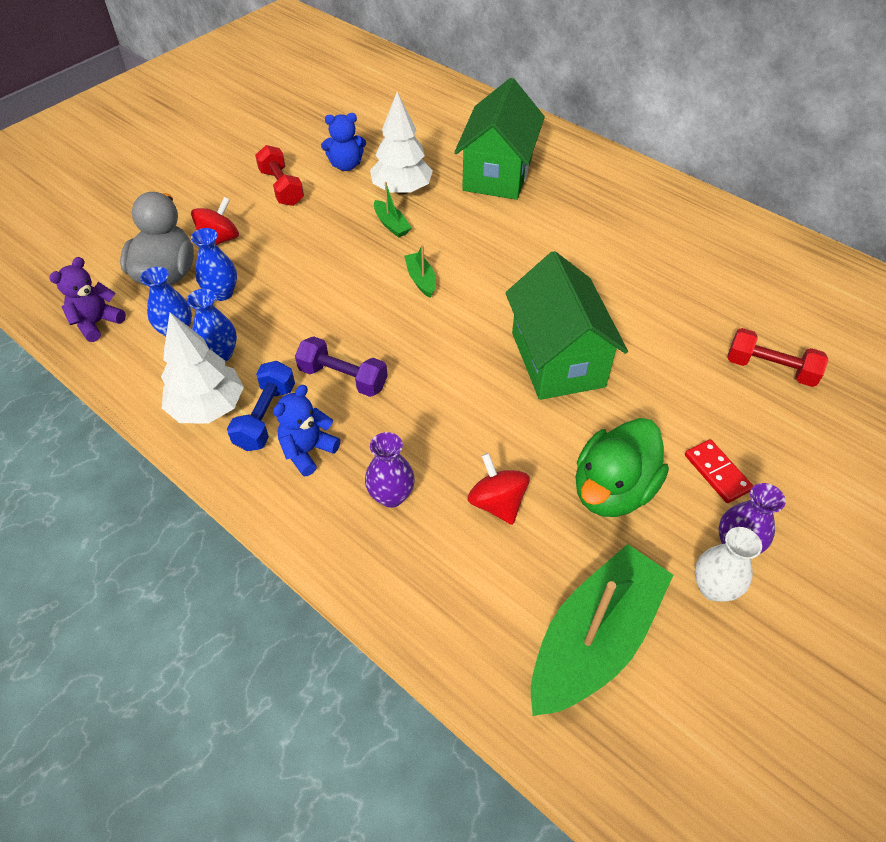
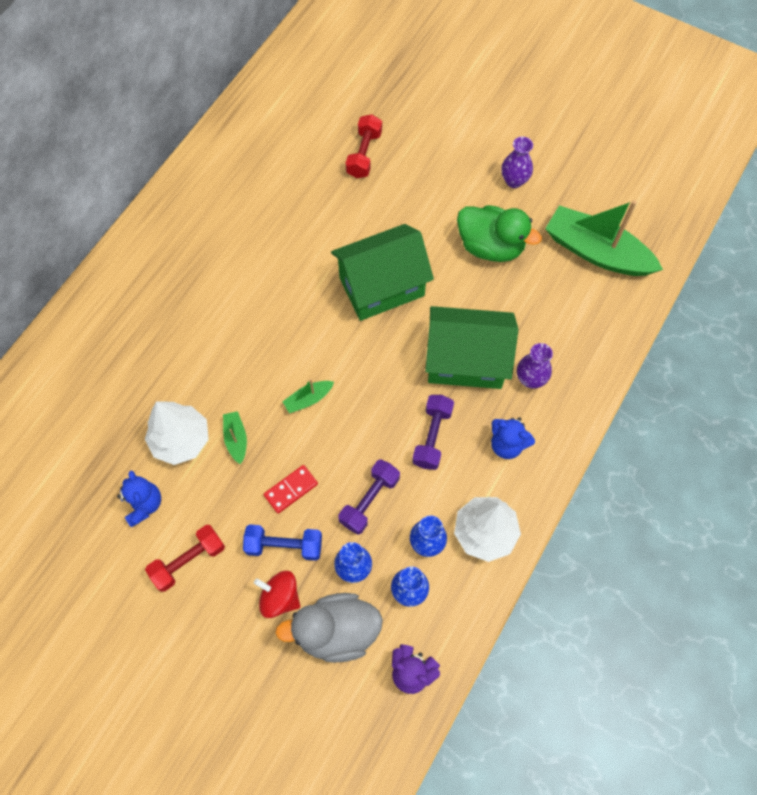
camera: 100 degrees left, 15 degrees up
(266, 416) = (483, 484): blue dumbbell -> blue dumbbell (284, 545)
(288, 314) = (369, 500): none -> purple dumbbell
(391, 225) = (236, 439): green boat -> green boat turned 60 degrees counterclockwise
(497, 503) = (518, 313): red spinning top -> none
(498, 173) = (146, 356): green house -> green house (466, 361)
(713, 587) = (546, 193): white vase -> none
(717, 472) = (462, 188): red domino -> red domino (291, 489)

